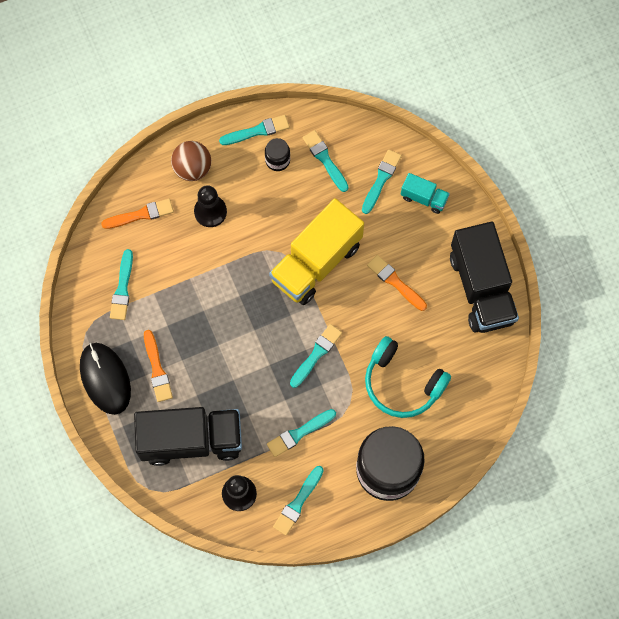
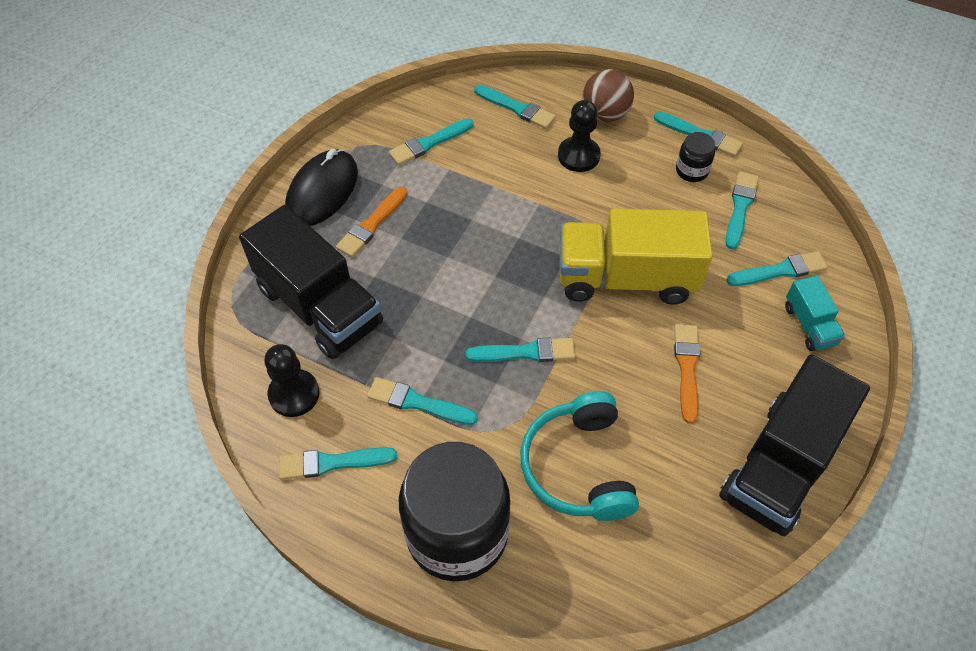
camera: 50 degrees right, 15 degrees down
(141, 214) = (516, 108): orange brush -> turquoise brush

